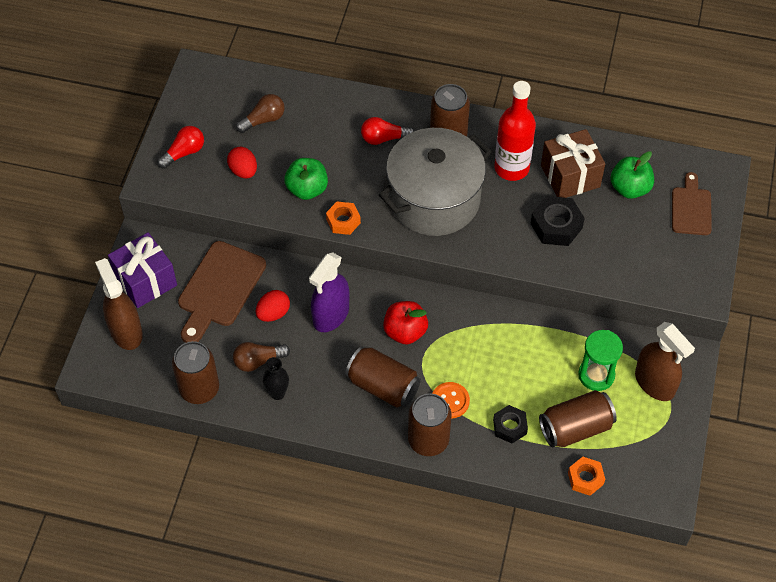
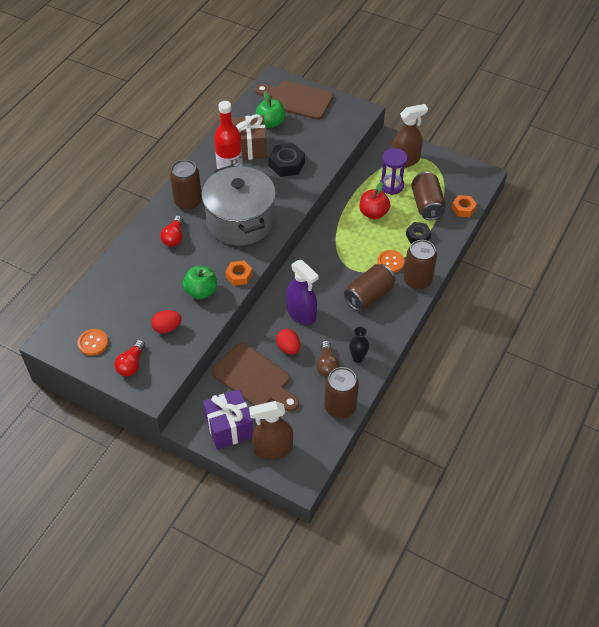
camera: 75 degrees left, 5 degrees down
(184, 153) = (131, 364): red light bulb -> red light bulb turned 135 degrees counterclockwise
(204, 109) = (93, 343): none -> orange button
(263, 120) = (123, 306): brown light bulb -> none
(405, 332) = (329, 274): red apple -> red apple (373, 213)
(596, 375) = (391, 186): green hourglass -> purple hourglass
(691, 208) = (297, 100): brown cutting board -> brown cutting board, size x1.58

